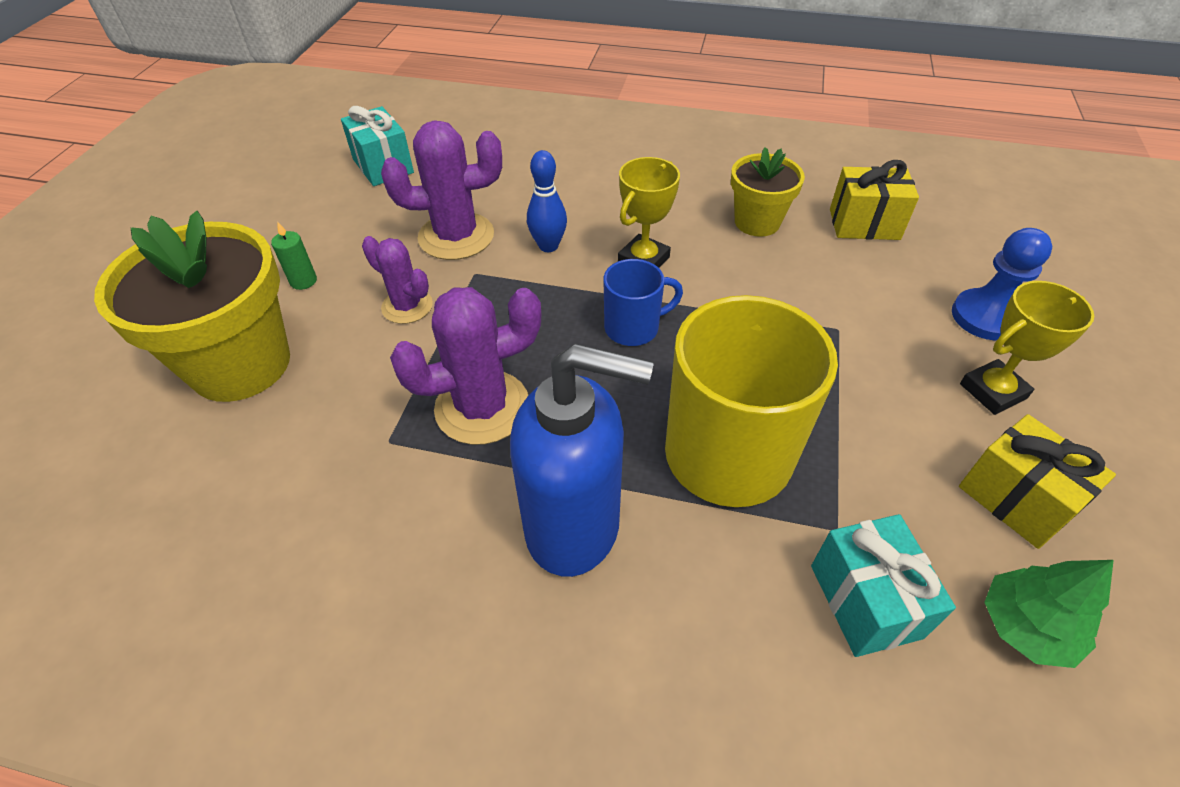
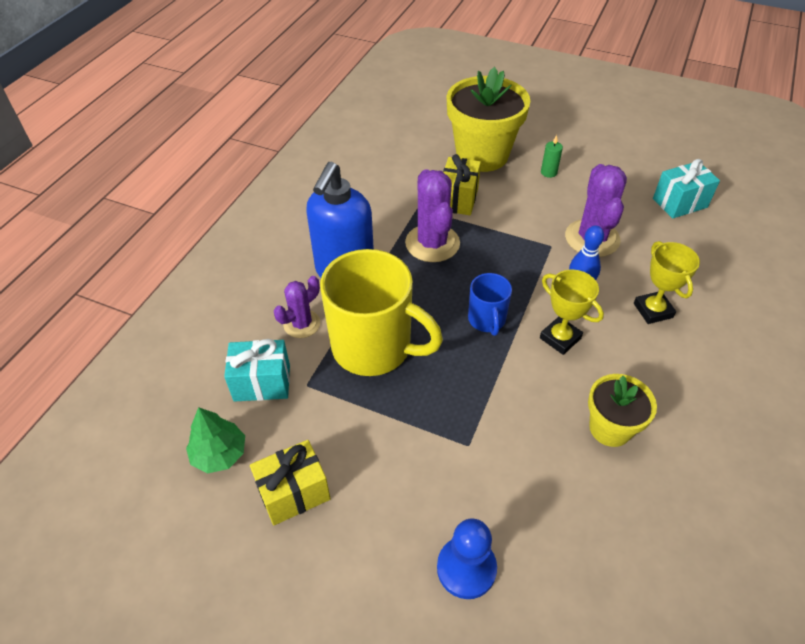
camera: 100 degrees right, 0 degrees up
(407, 306) = (521, 215): purple cactus -> purple cactus (302, 324)
(864, 224) = (607, 519): yellow gift -> yellow gift (458, 199)
(992, 391) = (384, 528): yellow trophy -> yellow trophy (653, 310)

